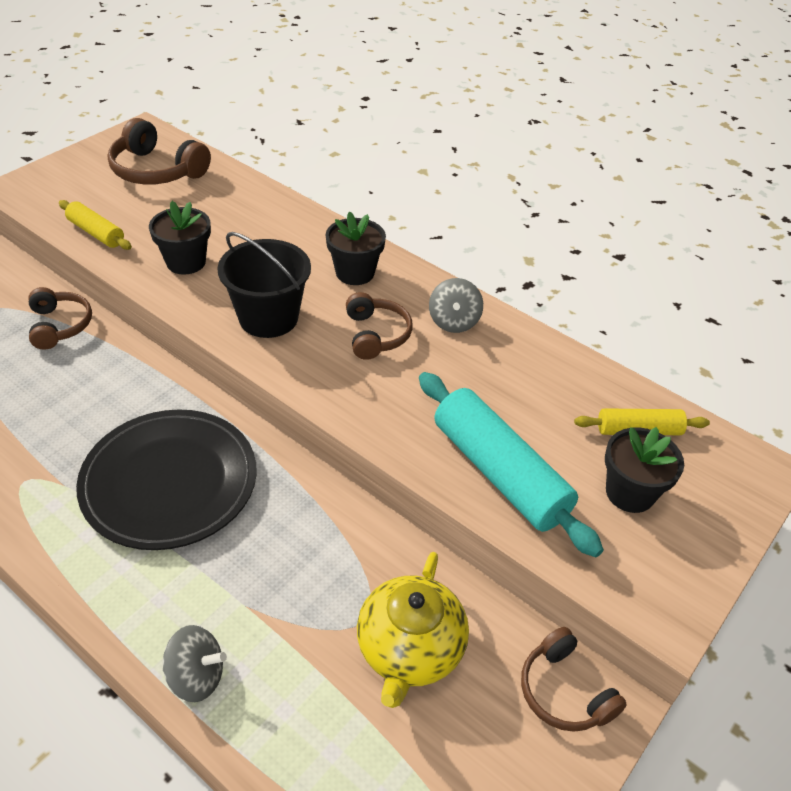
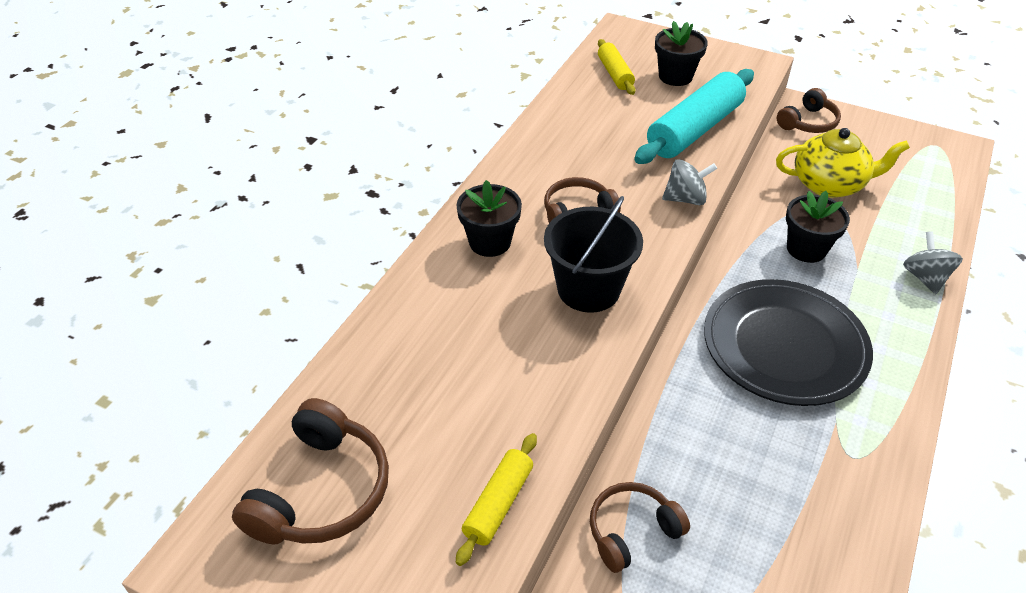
camera: 100 degrees left, 0 degrees up
(186, 262) = (525, 385): black flower pot -> black flower pot (806, 249)
(453, 321) = (536, 169): grey spinning top -> grey spinning top (685, 199)

